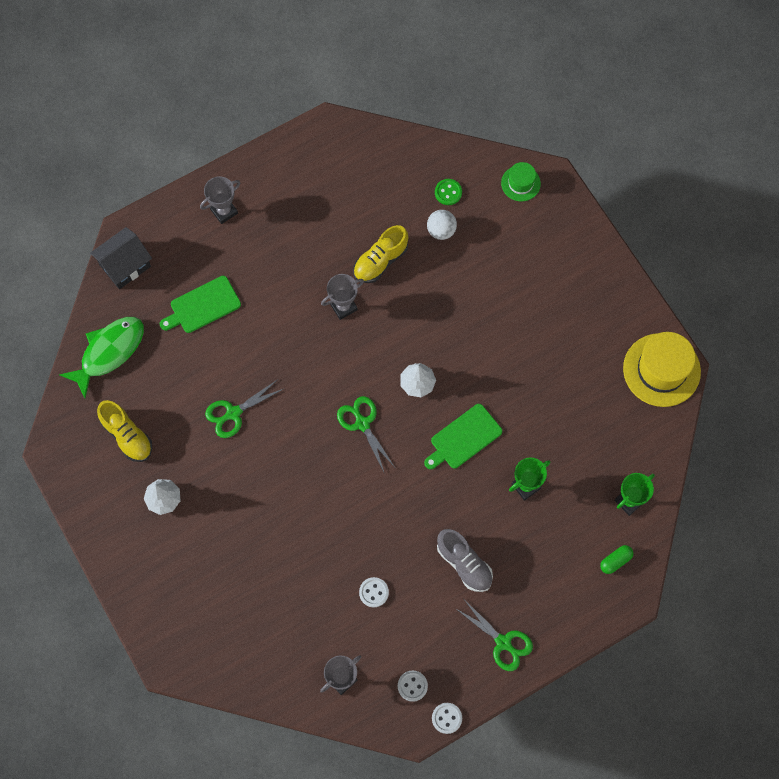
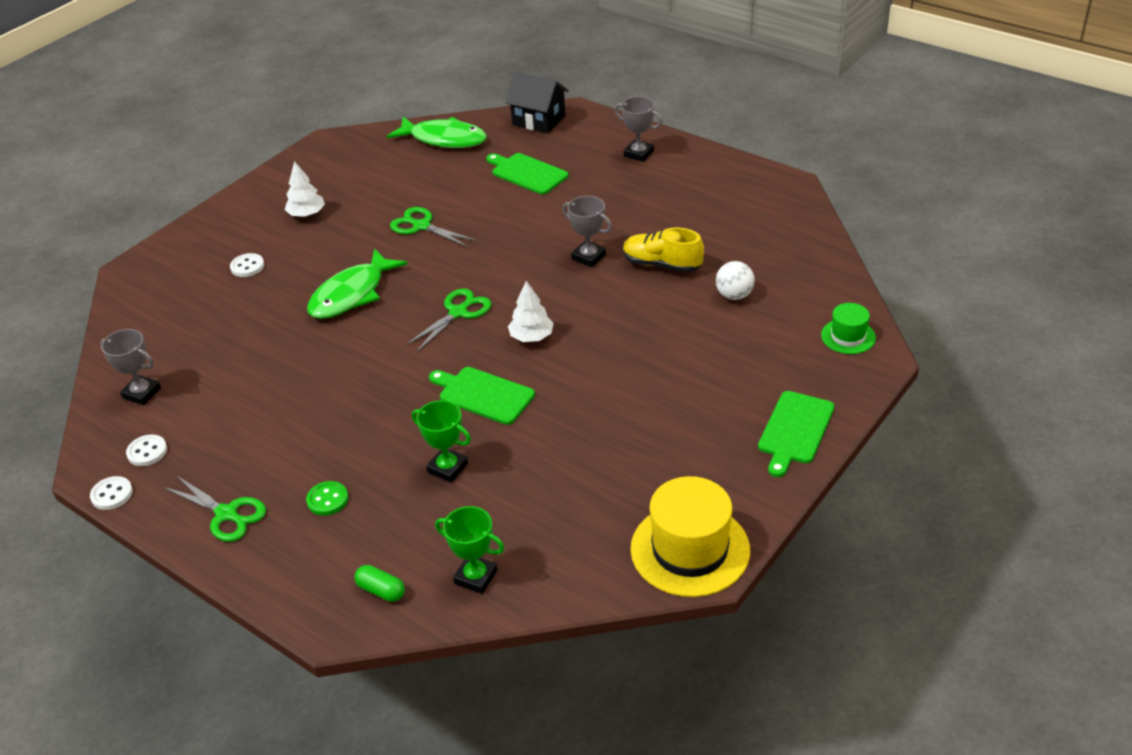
camera: 70 degrees right, 30 degrees down
(127, 436) = (363, 174): yellow shoe -> none
(298, 494) = (352, 294): none -> green fish
(374, 592) = (256, 384): white button -> white button (247, 266)
(448, 192) = (786, 285): green button -> green button (327, 500)
(464, 564) = (319, 446): grey shoe -> none
(503, 642) = (226, 514): green scissors -> green scissors turned 75 degrees counterclockwise
(592, 262) = (795, 430): none -> green cutting board

